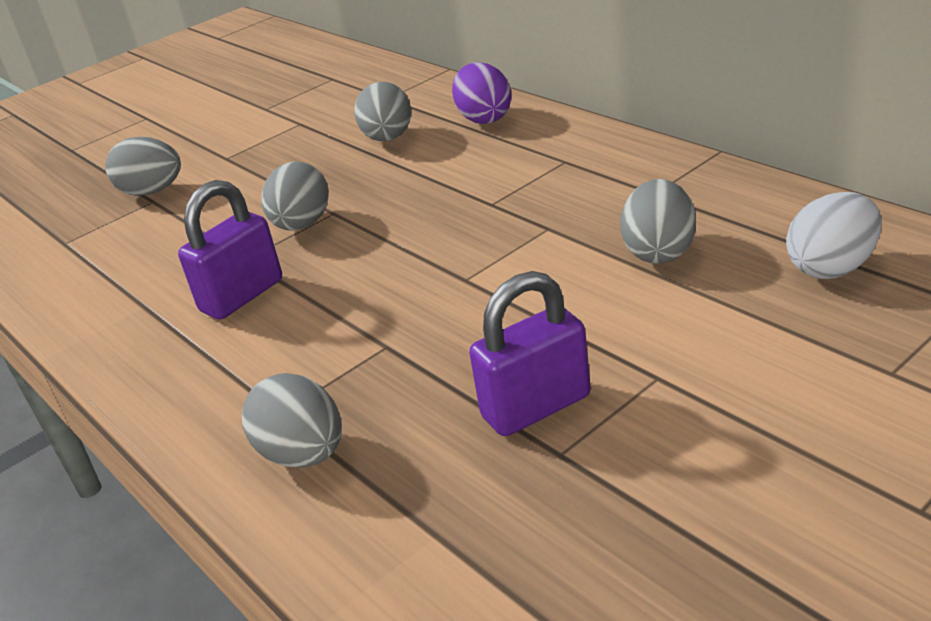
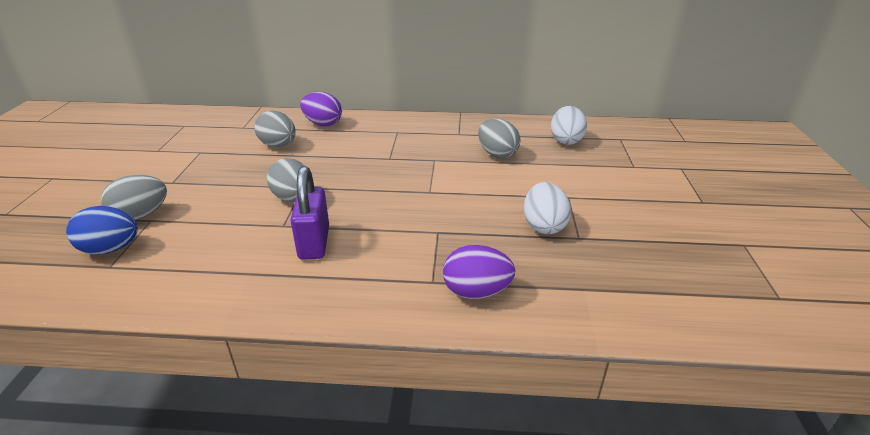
camera: 50 degrees left, 0 degrees up
(87, 223) = (111, 249): none -> blue egg
(303, 454) = (476, 292): grey egg -> purple egg
(536, 407) = (543, 226): purple padlock -> white egg

